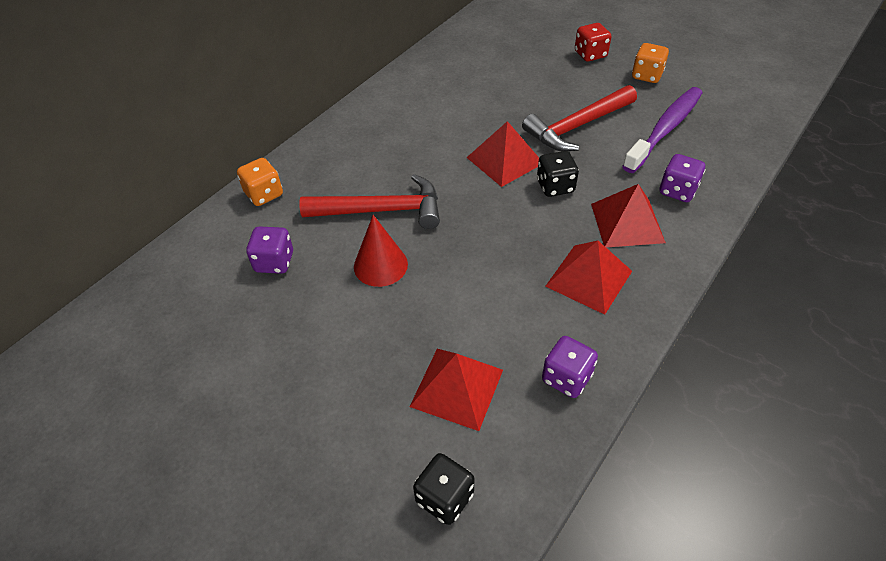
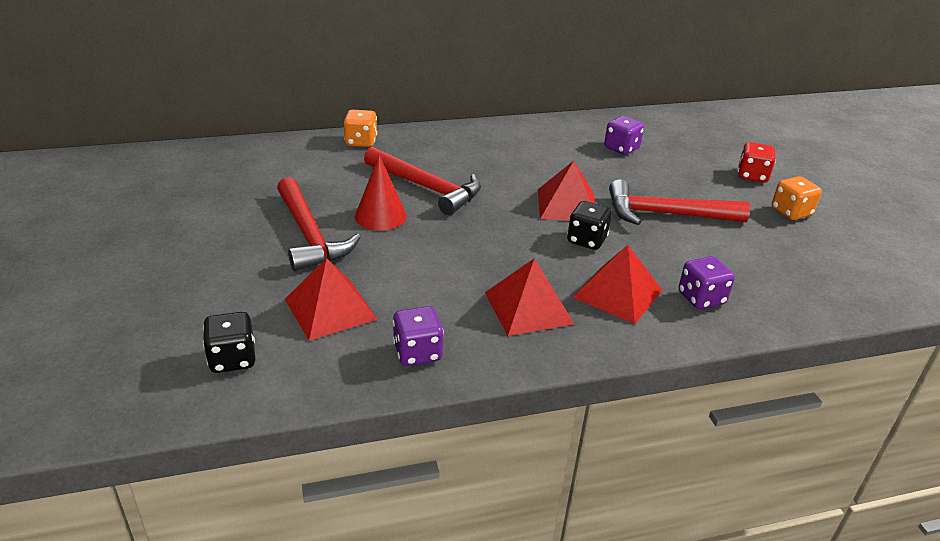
camera: 35 degrees right, 15 degrees down
(274, 262) = (315, 179): purple dice -> purple dice (621, 148)
(346, 326) = (309, 235): none -> red hammer
(665, 129) = (753, 254): purple toothbrush -> none

